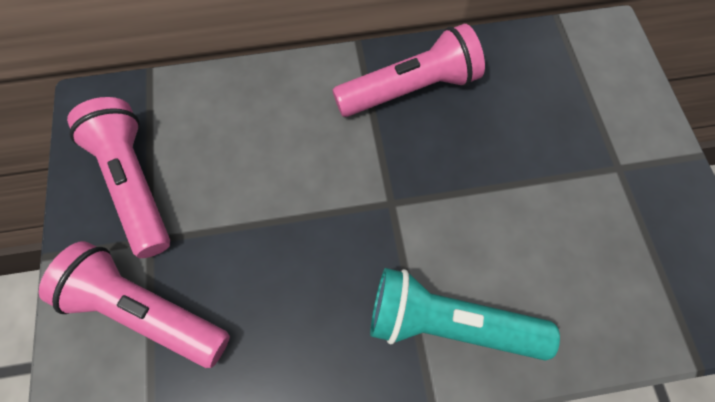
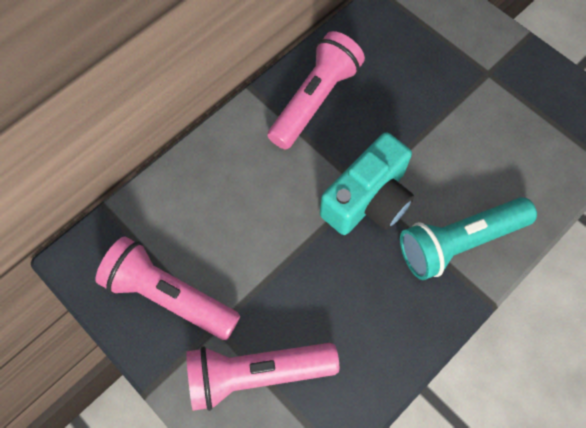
camera: 35 degrees left, 0 degrees up
(387, 216) = (368, 200): none -> turquoise camera

